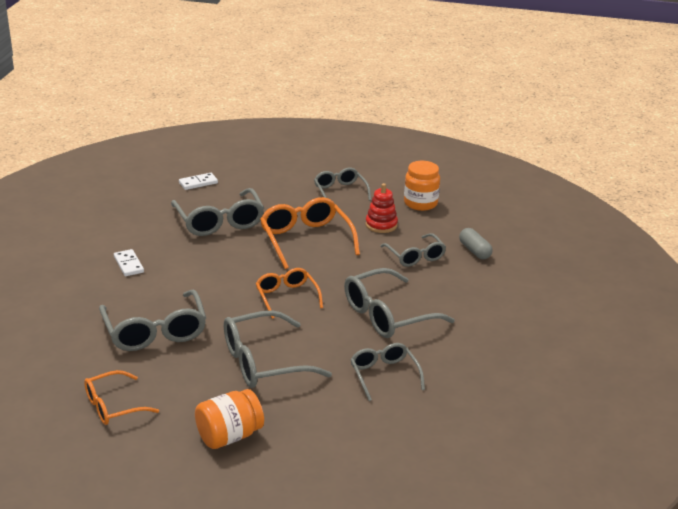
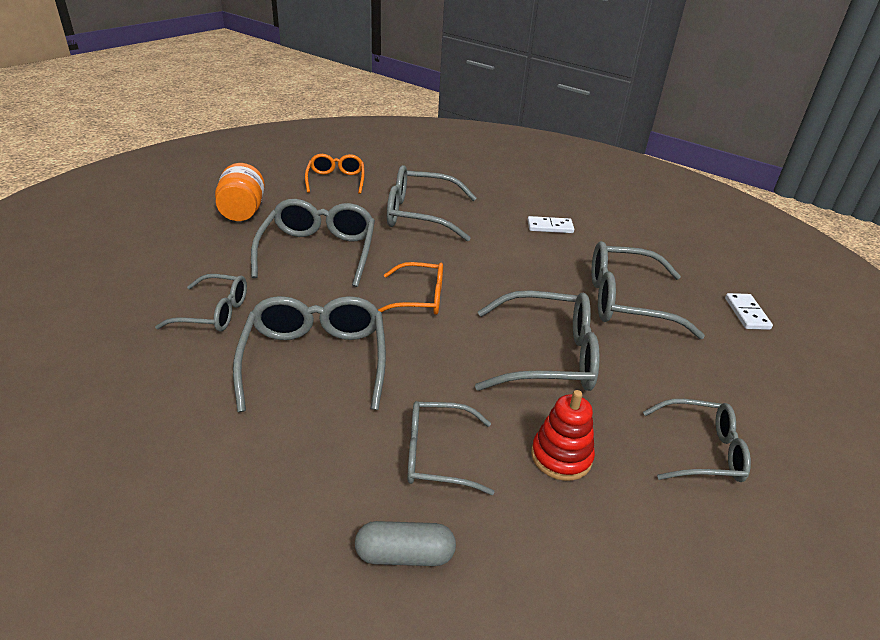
camera: 115 degrees right, 5 degrees up
(306, 240) = (548, 356): orange glasses -> grey glasses
(420, 203) = (631, 559): orange jar -> none

